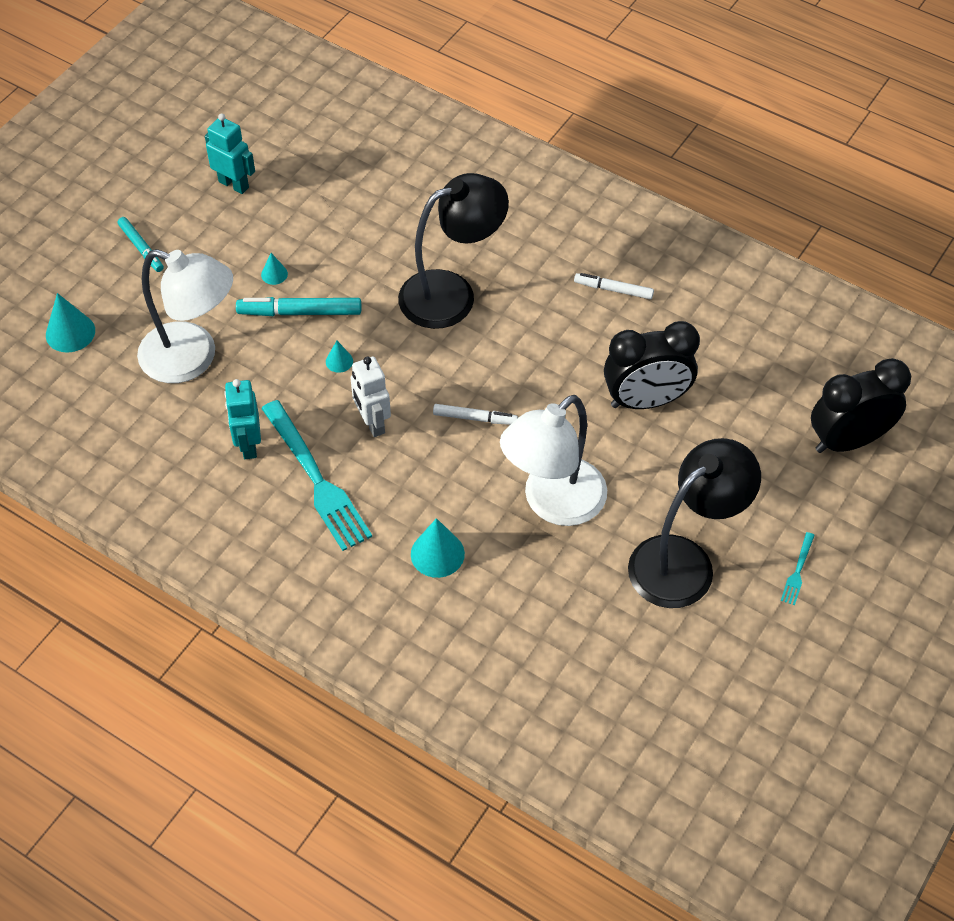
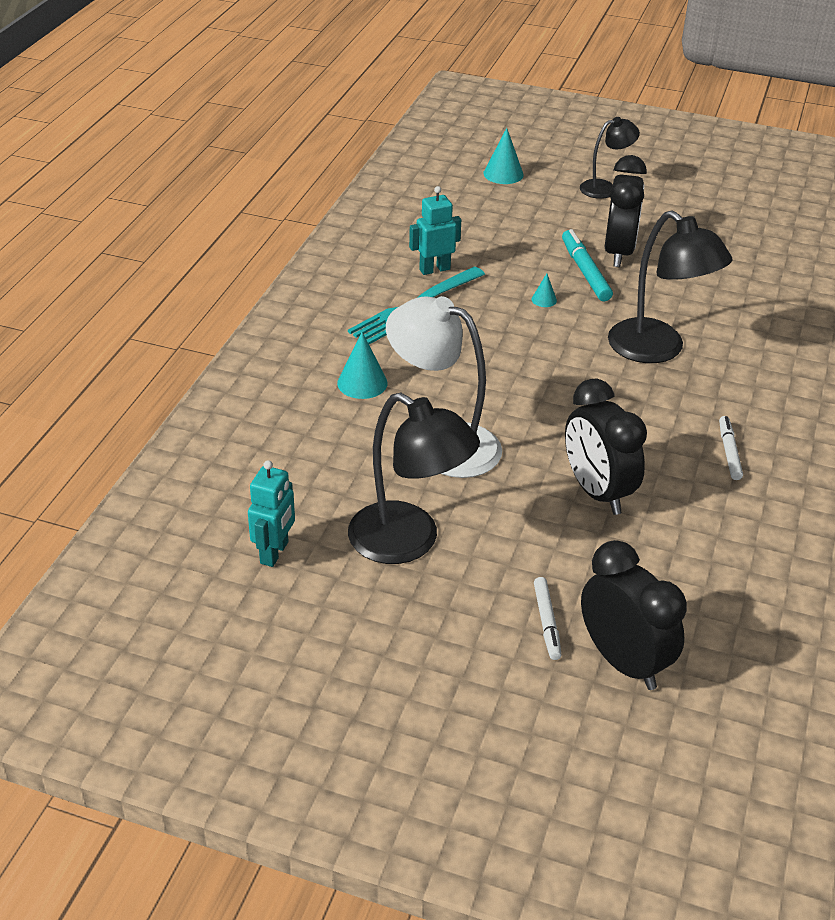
camera: 75 degrees right, 15 degrees down
(141, 248) = (605, 188): turquoise marker -> black lamp
(192, 358) = (507, 229): white lamp -> none
(234, 184) = (703, 217): turquoise robot -> turquoise robot (275, 553)
(274, 274) = (618, 252): turquoise cone -> black clock
(372, 423) = (486, 327): white robot -> none
(475, 418) = (520, 383): white marker -> white marker (547, 622)
(797, 571) = (425, 632): turquoise fork -> none

